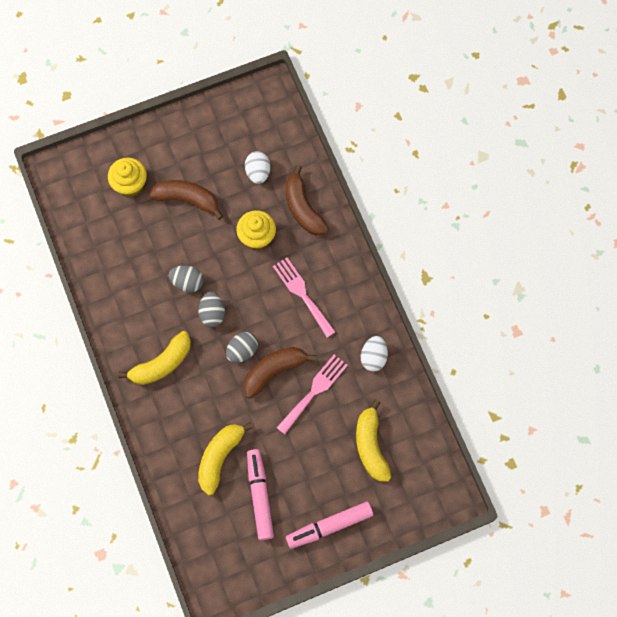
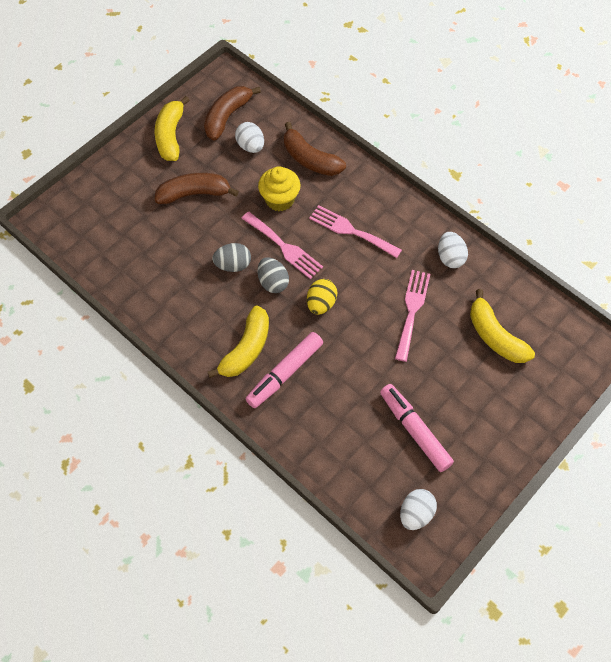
camera: 25 degrees left, 10 degrees down
(130, 184) = (130, 202): yellow cupcake -> none
(220, 457) = (353, 411): yellow banana -> yellow banana (171, 136)
(224, 563) = (416, 514): none -> white egg
(238, 284) = (284, 247): none -> pink fork
(242, 351) = (321, 304): grey egg -> yellow egg
(274, 371) = (362, 309): brown banana -> brown banana (227, 117)
(329, 526) = (500, 428): pink marker -> pink marker (285, 373)

